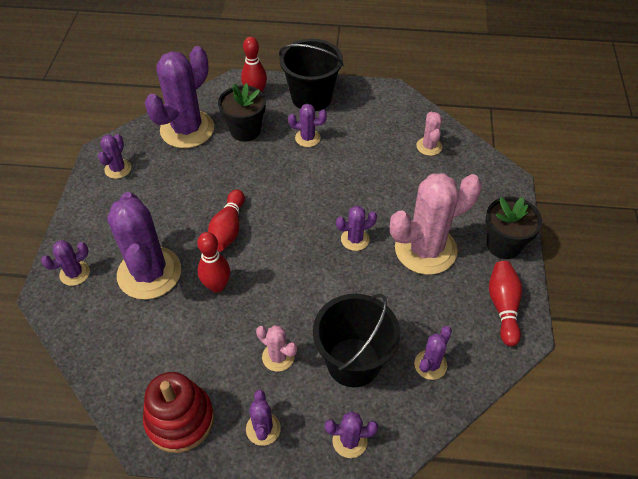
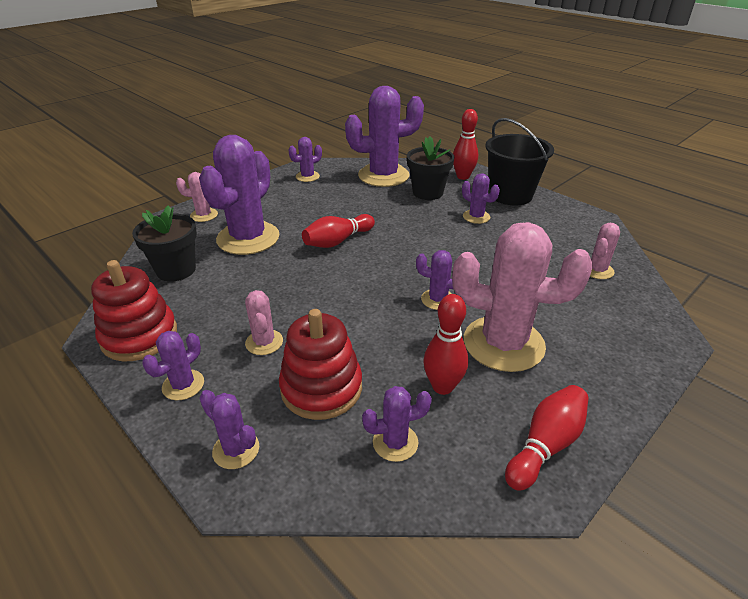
camera: 40 degrees right, 15 degrees down
(75, 273) = (204, 215): purple cactus -> pink cactus
(217, 286) = (282, 270): red bowling pin -> red bowling pin (442, 386)
(353, 362) = (321, 388): black bucket -> red stacking toy
(503, 245) = (607, 389): black flower pot -> black flower pot (176, 270)

